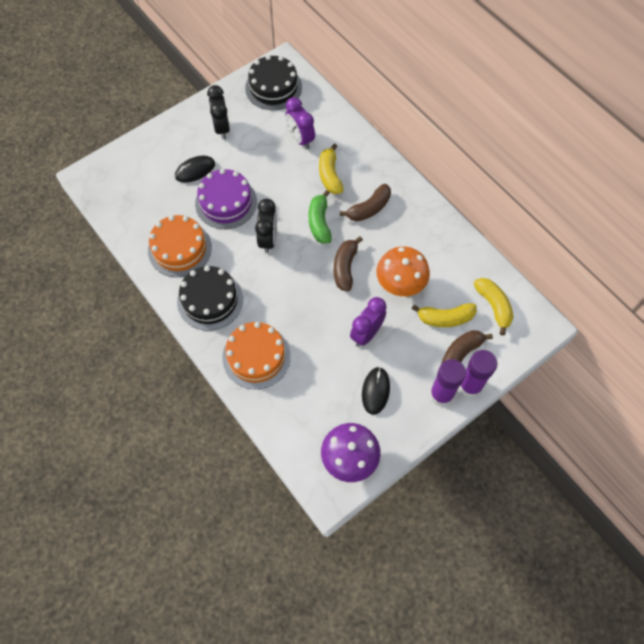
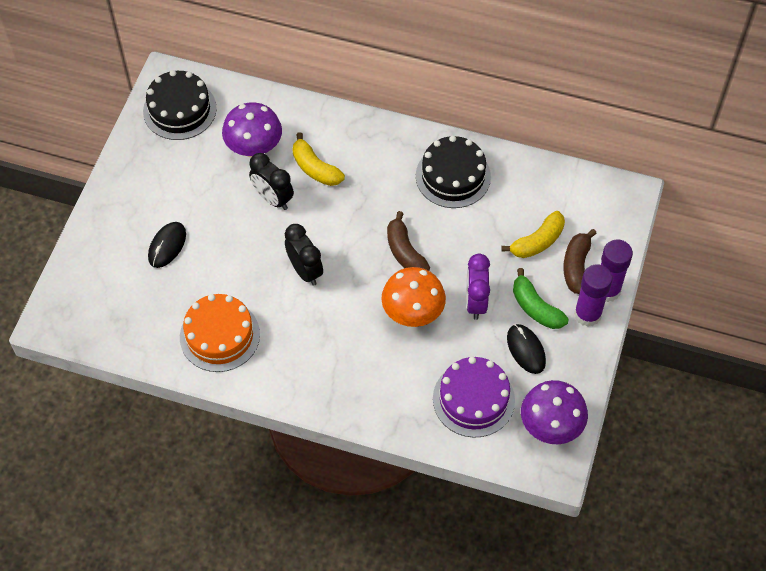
camera: 35 degrees left, 5 degrees down
(210, 300) = (295, 366): black cake -> black cake (453, 176)
(222, 128) = (159, 185): black clock -> black clock (273, 198)
(226, 202) = (229, 259): purple cake -> purple cake (473, 399)
(256, 356) = (387, 391): orange cake -> none
(300, 139) = (254, 148): purple clock -> purple mushroom
(319, 222) = (343, 222): green banana -> green banana (535, 307)
(369, 208) = (382, 179): brown banana -> none
(400, 284) = (471, 236): orange mushroom -> orange mushroom (413, 313)
(493, 306) = (573, 203): yellow banana -> none

